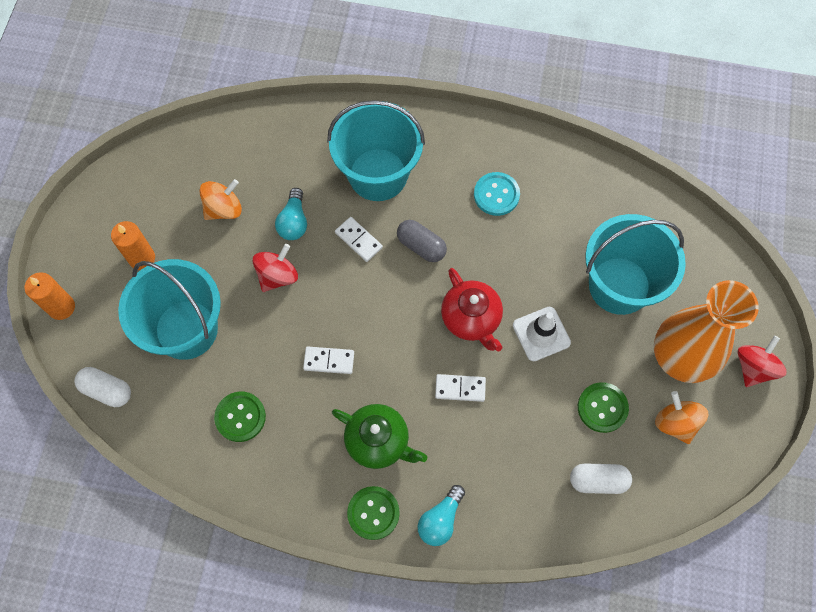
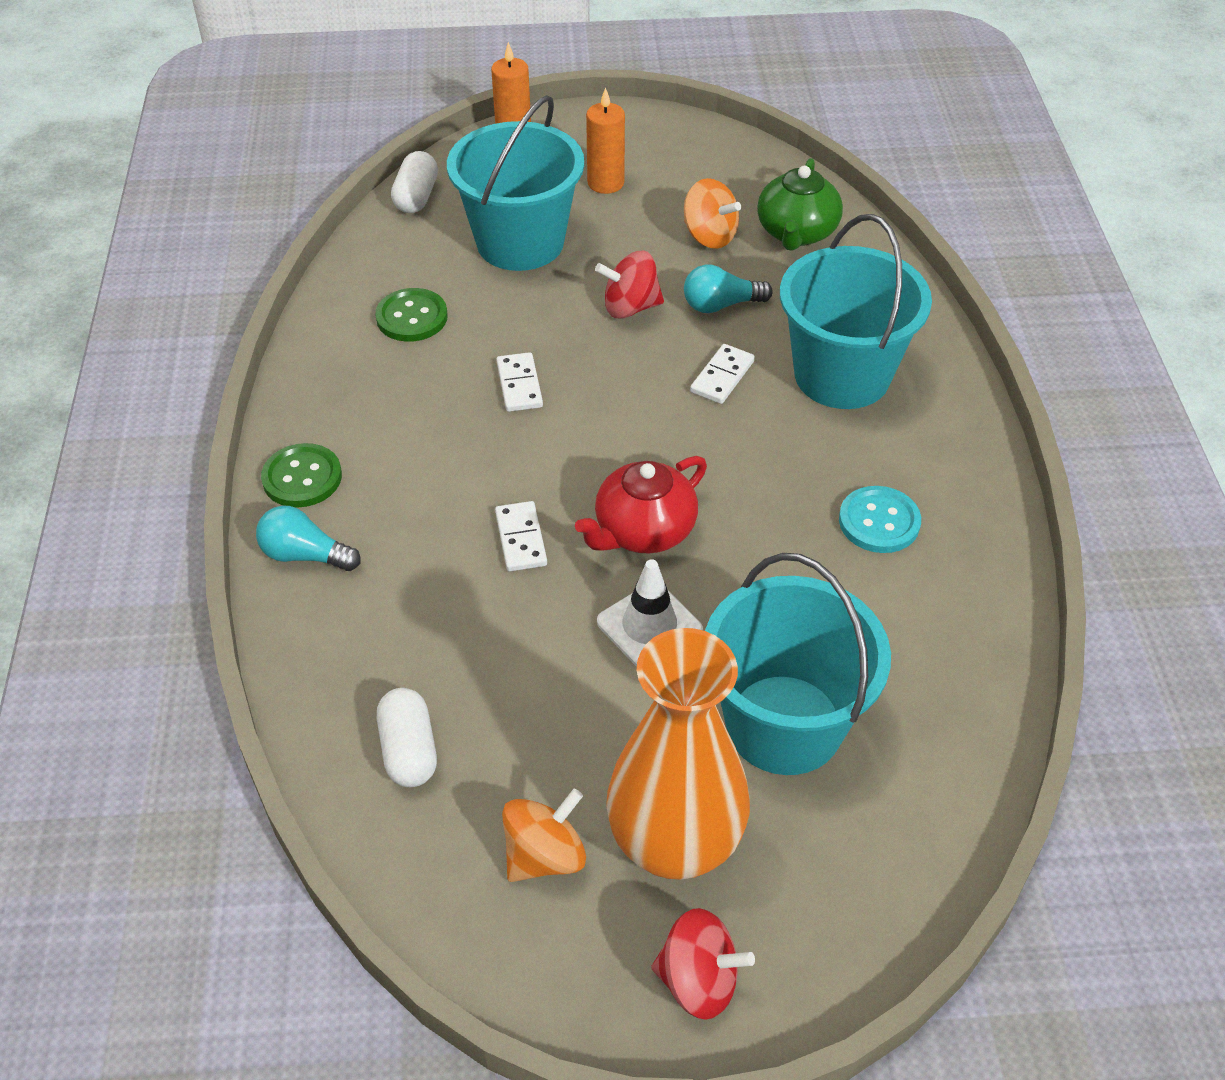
camera: 75 degrees right, 20 degrees down
(277, 276) = (630, 307): red spinning top -> red spinning top turned 150 degrees clockwise
(378, 441) = (411, 462): green teapot -> green teapot (796, 233)
(421, 246) = (744, 447): grey capsule -> none
(602, 408) = (542, 736): green button -> none

